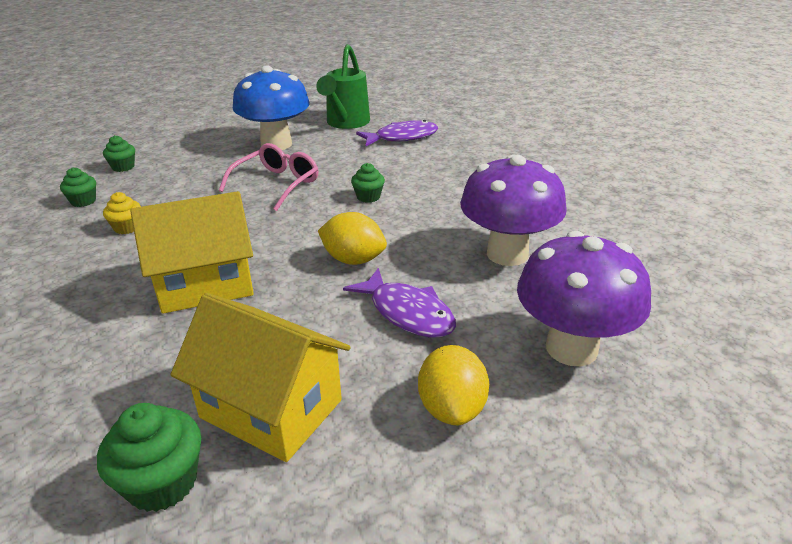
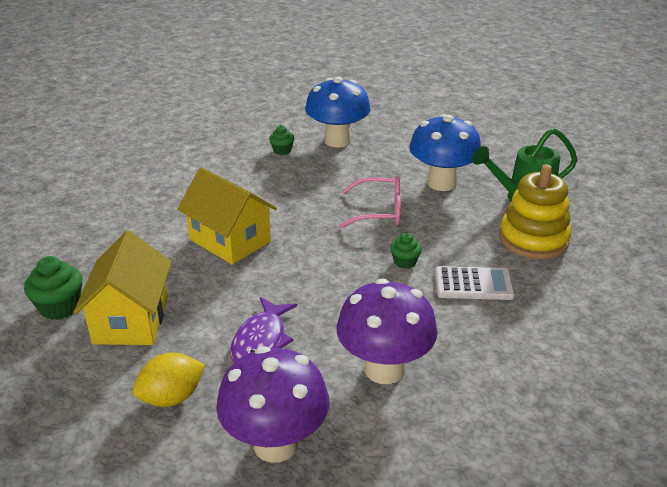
camera: 60 degrees right, 0 degrees up
(123, 167) = (337, 141): green cupcake -> blue mushroom
(127, 227) = (267, 181): yellow cupcake -> none
(353, 260) = (307, 290): yellow lemon -> none
(402, 137) = (533, 239): purple fish -> yellow stacking toy
(432, 178) = (473, 284): none -> white calculator

